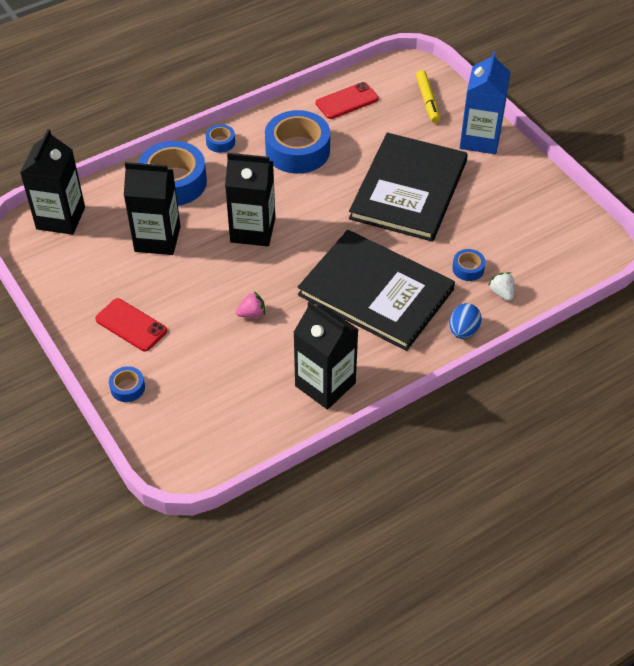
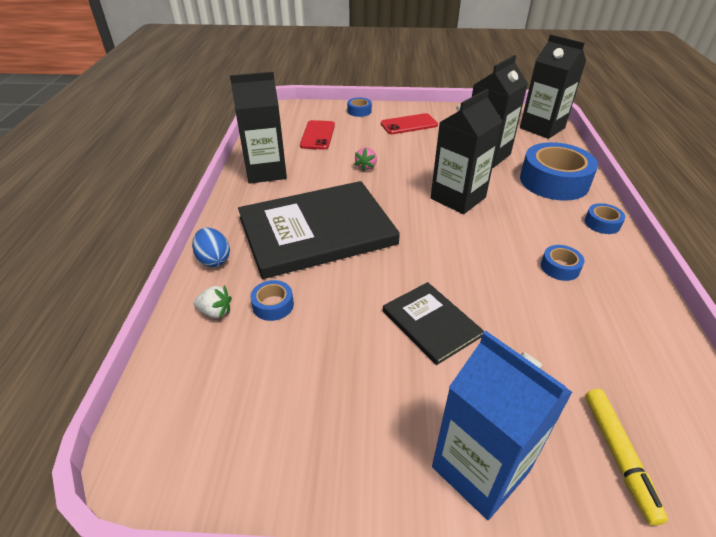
camera: 125 degrees right, 10 degrees down
(297, 150) = (560, 267): blue tape -> blue tape, size x0.45
(347, 101) = (648, 354): red phone -> red phone (318, 135)
(408, 189) = (431, 323): black book -> black book, size x0.50
(427, 100) = (618, 456): yellow marker -> yellow marker turned 120 degrees counterclockwise

